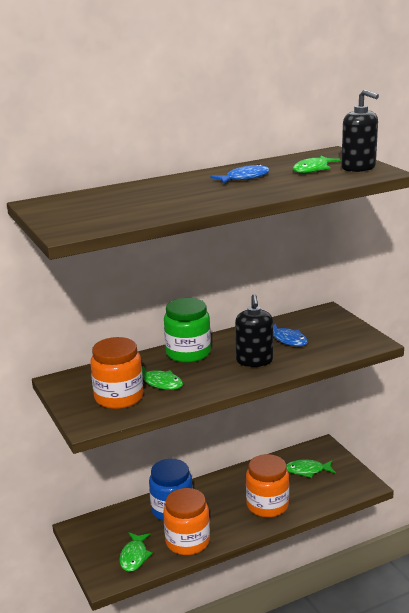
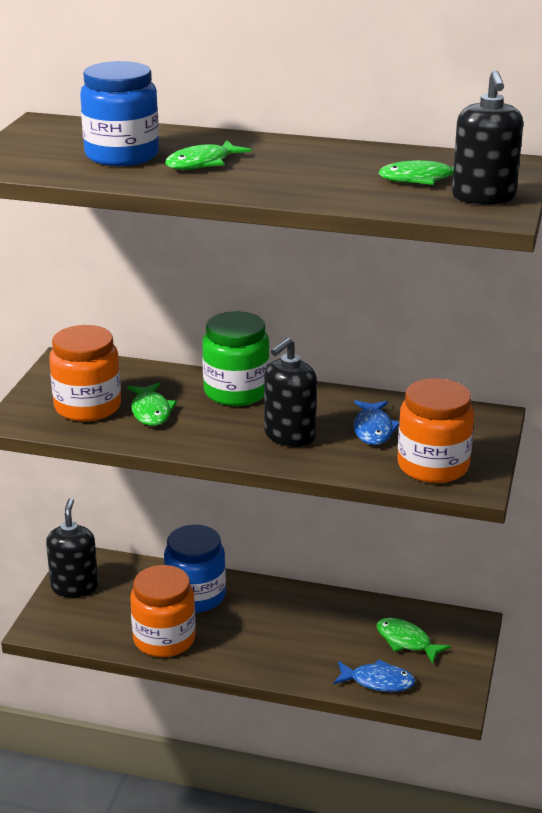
camera: 40 degrees right, 5 degrees up
(94, 545) = (74, 587): none -> black soap dispenser
(134, 204) = (122, 155): none -> blue jar
(134, 556) = (95, 621): green fish -> green fish (202, 163)
(244, 178) = (312, 163): blue fish -> blue fish (378, 681)
(267, 505) = (301, 652): orange jar -> orange jar (433, 466)

